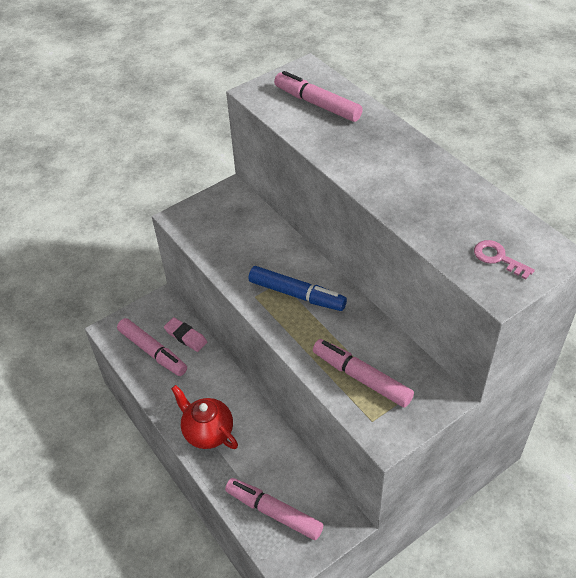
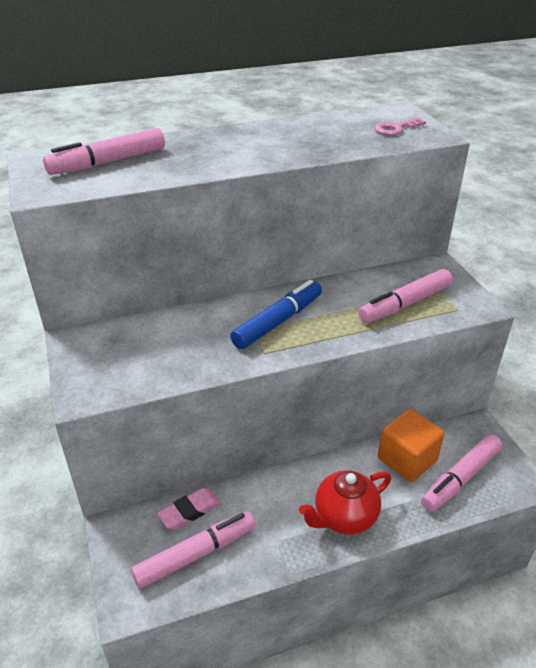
camera: 75 degrees left, 10 degrees down
(281, 467) = (407, 459): none -> orange cube

